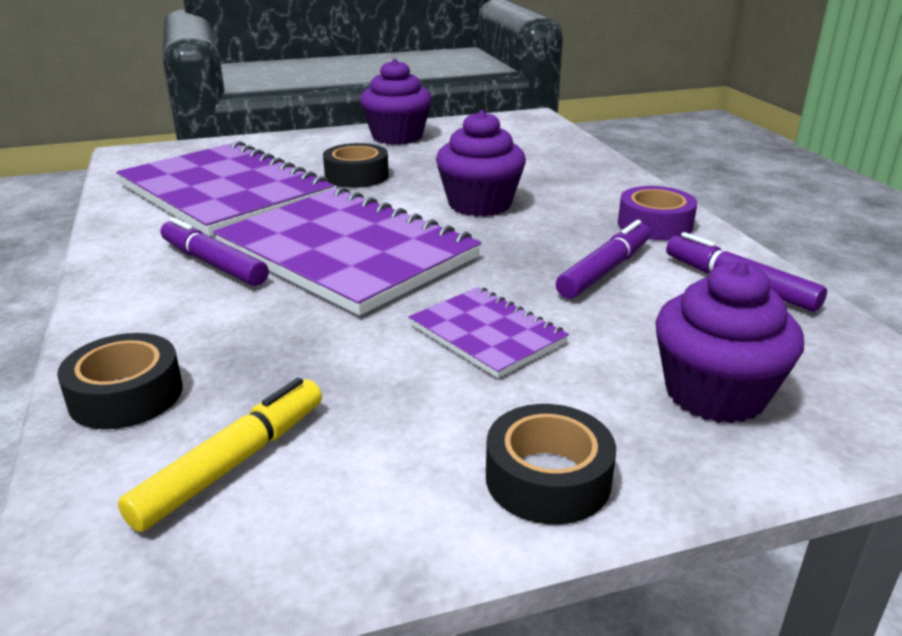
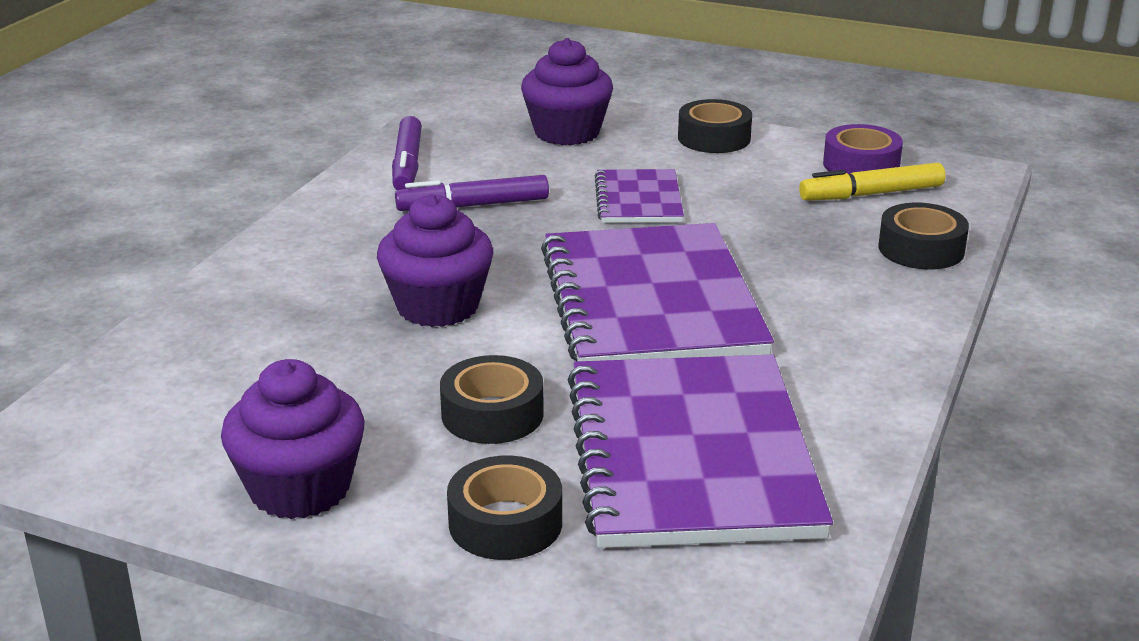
camera: 140 degrees left, 0 degrees up
(213, 263) = (788, 338): purple marker -> none
(290, 151) = (505, 523): none -> black tape
(654, 225) = (341, 222): purple tape -> purple tape (861, 165)

